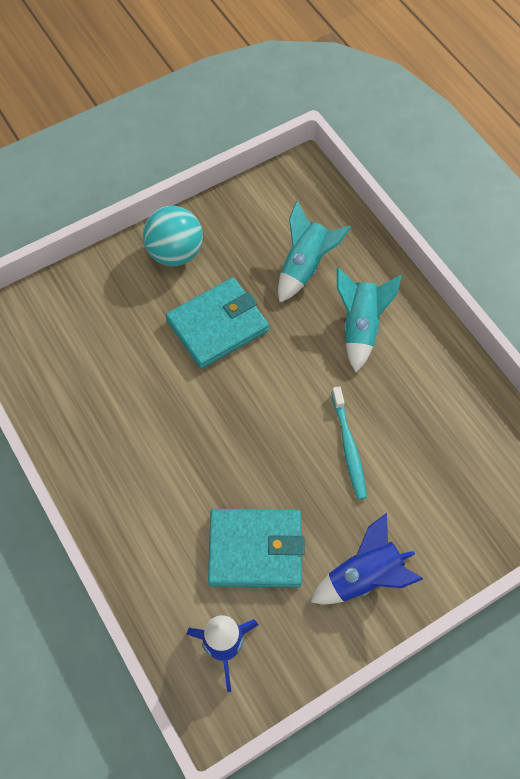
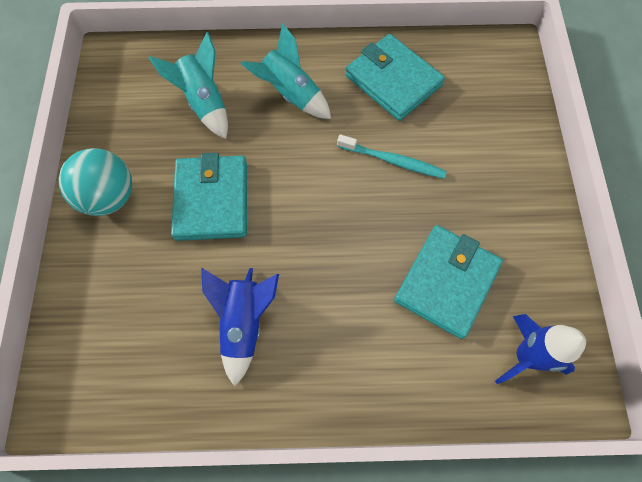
camera: 60 degrees left, 5 degrees up
(364, 577) = (512, 211): blue rocket -> blue rocket (244, 323)
(437, 404) = (393, 80): none -> turquoise wallet

